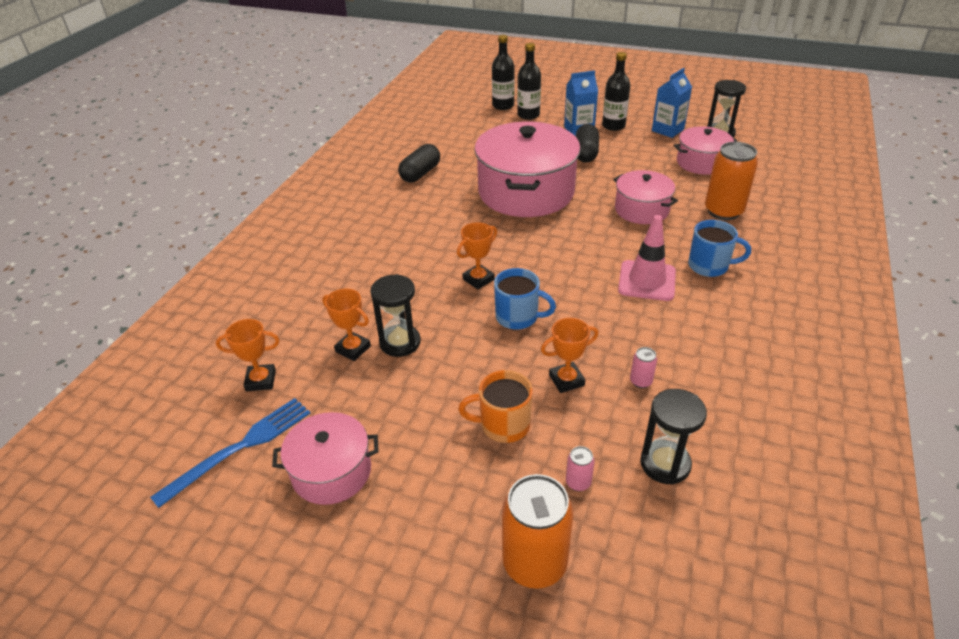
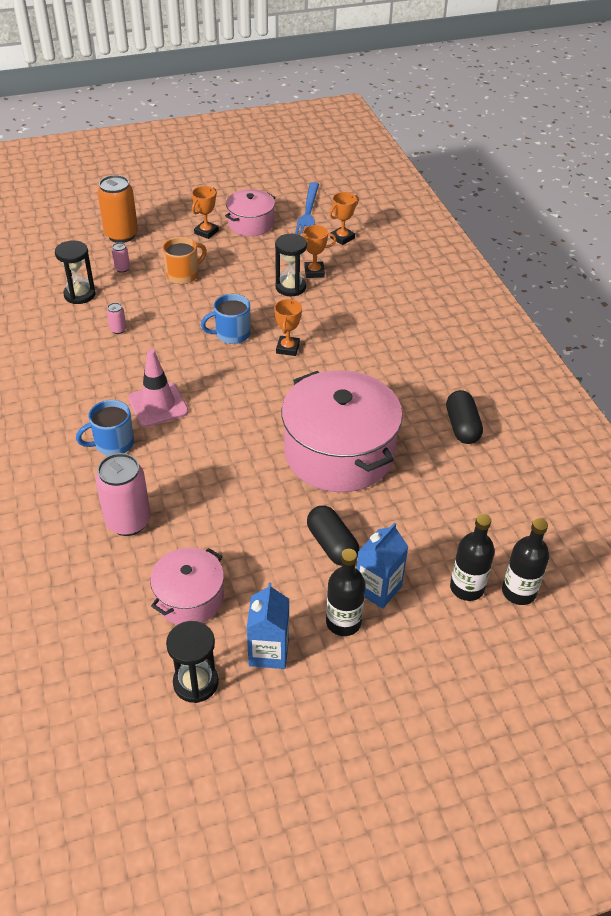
camera: 140 degrees right, 5 degrees up
(566, 380) = (166, 311): orange trophy -> orange trophy (206, 232)
(641, 210) = (211, 483): pink pot -> none
(723, 211) = (128, 521): orange can -> pink can

